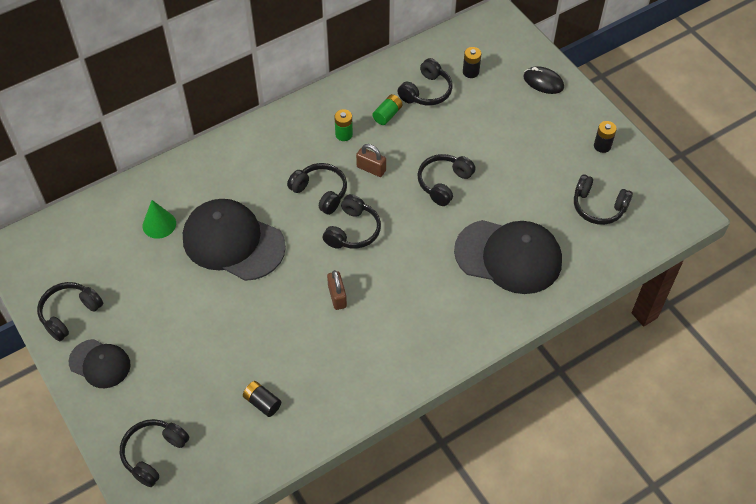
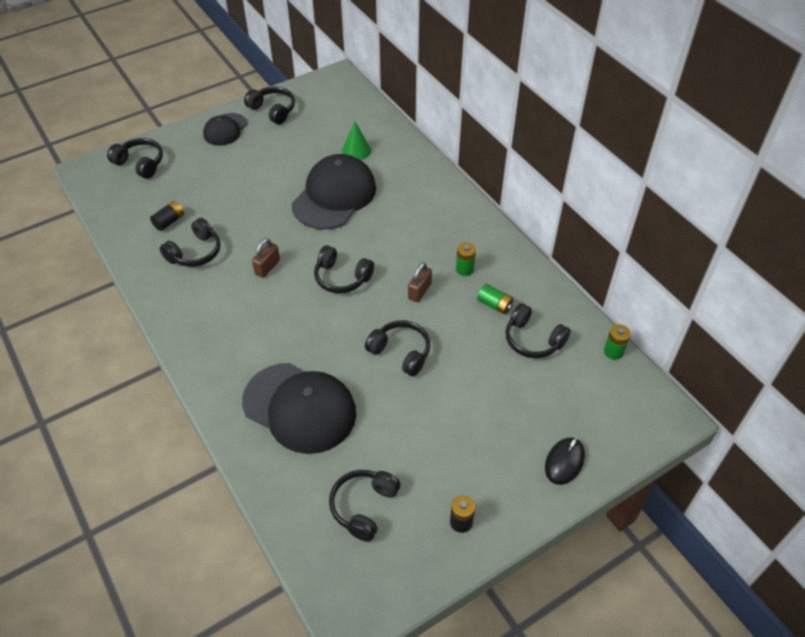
camera: 90 degrees right, 5 degrees down
(320, 192) = (389, 253): black headphones -> black headphones (195, 252)
(337, 296) = (267, 267): brown padlock -> brown padlock turned 45 degrees counterclockwise
(437, 42) = (613, 351): none -> green battery
(470, 72) = (570, 384): black battery -> none
(508, 256) = (299, 408): black cap -> black cap turned 75 degrees counterclockwise

